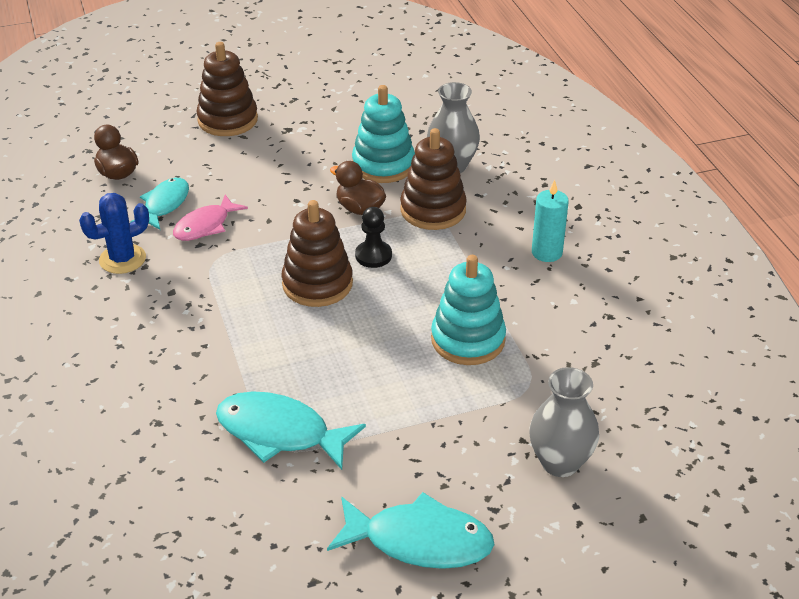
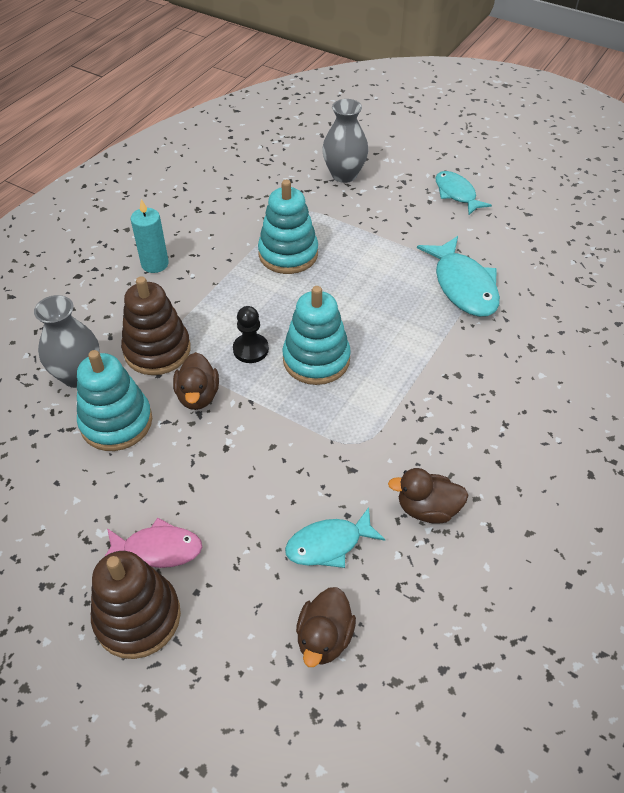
camera: 130 degrees left, 10 degrees up
(122, 259) = (427, 509): blue cactus -> brown duck
(205, 226) = (325, 485): pink fish -> pink fish (158, 549)
(317, 284) = (316, 359): brown stacking toy -> turquoise stacking toy
(419, 541) = (456, 194): turquoise fish -> turquoise fish, size x0.66

